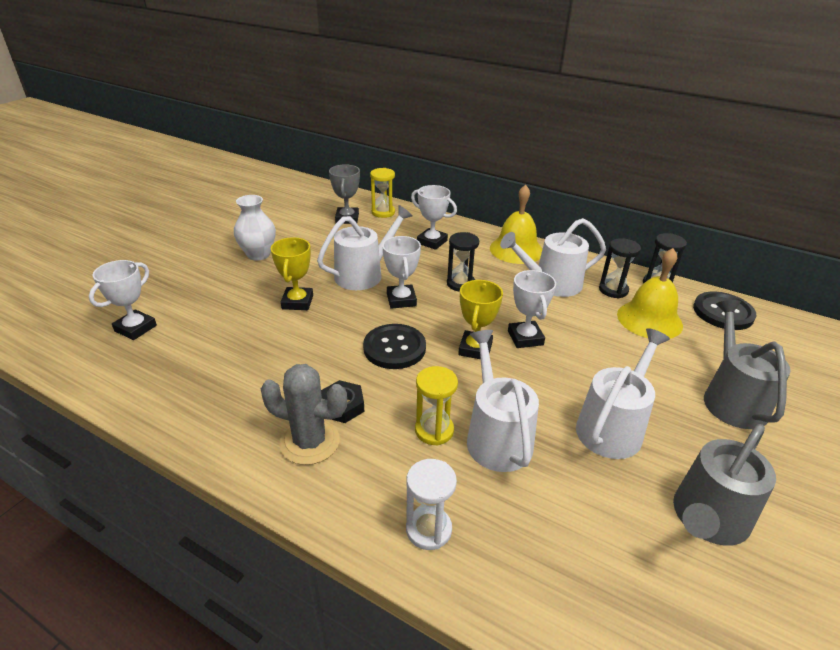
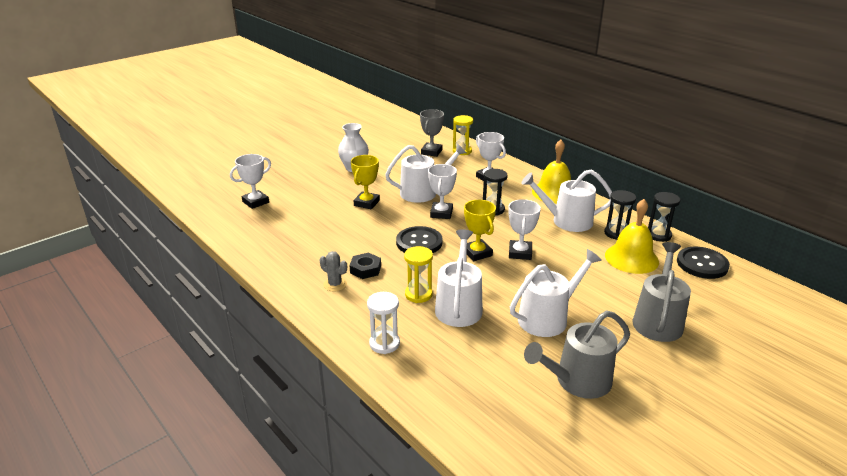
camera: 20 degrees right, 5 degrees down
(310, 442) = (335, 284): grey cactus -> grey cactus, size x0.59
(475, 349) = (477, 253): yellow trophy -> yellow trophy turned 60 degrees counterclockwise

